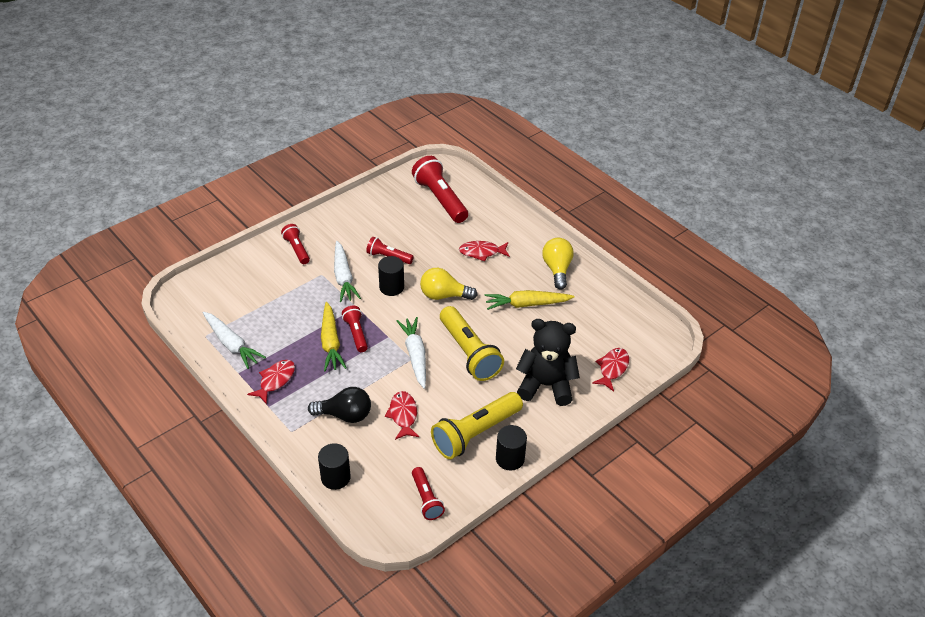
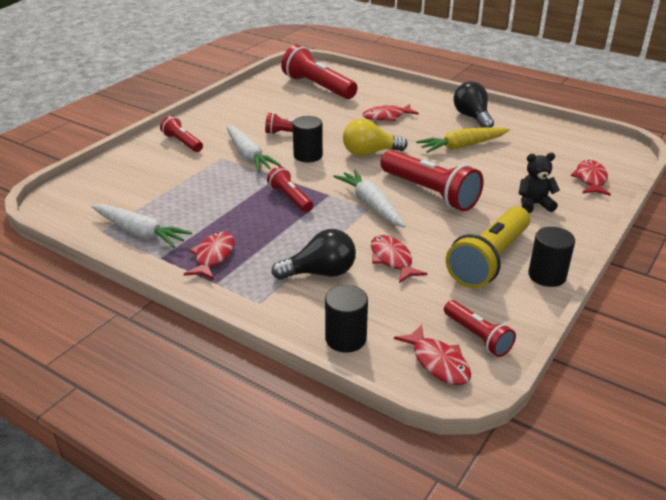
camera: 15 degrees left, 10 degrees down
(331, 342) = (264, 211): yellow carrot -> none
(387, 513) = (438, 362): none -> red fish
(469, 353) = (429, 193): yellow flashlight -> red flashlight
(546, 385) = (534, 204): black teddy bear -> black teddy bear, size x0.55
(557, 269) = (472, 117): yellow light bulb -> black light bulb

